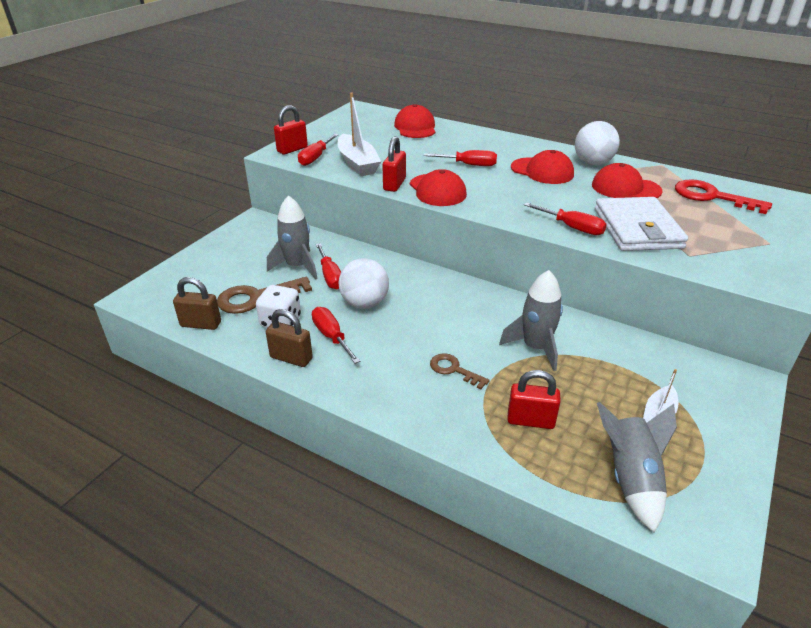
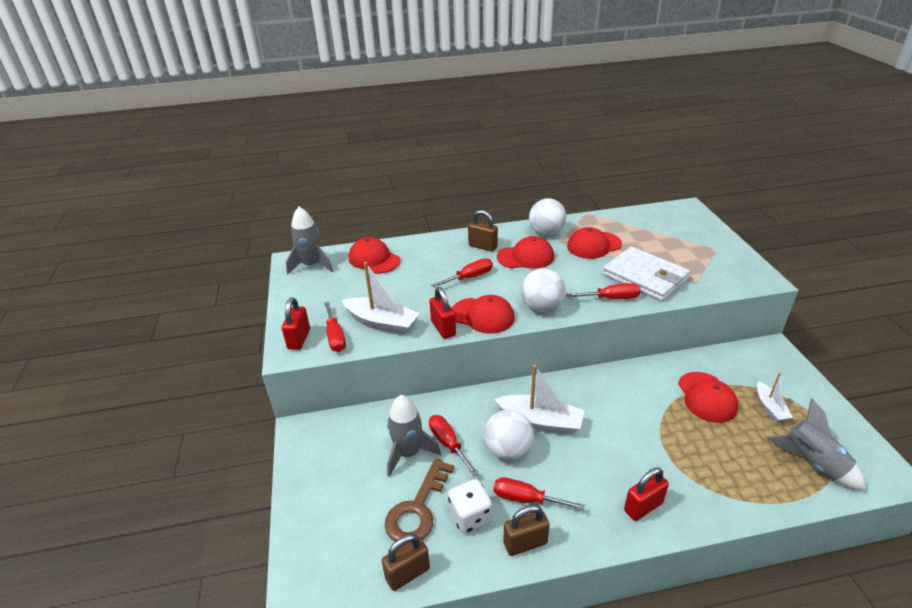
camera: 40 degrees left, 0 degrees up
(330, 276) = (448, 444): red screwdriver -> red screwdriver turned 150 degrees counterclockwise
(416, 301) = (540, 421): none -> white boat
(453, 370) = (637, 462): brown key -> none
(495, 206) = (542, 307): none -> white ball
(516, 151) = (483, 246): none -> brown padlock
(530, 420) = (724, 465): red padlock -> red padlock (643, 507)
(535, 347) = (656, 406): grey rocket -> grey rocket (311, 265)
(598, 370) = (707, 397): none -> red cap
(711, 197) = (645, 227): red key -> none

